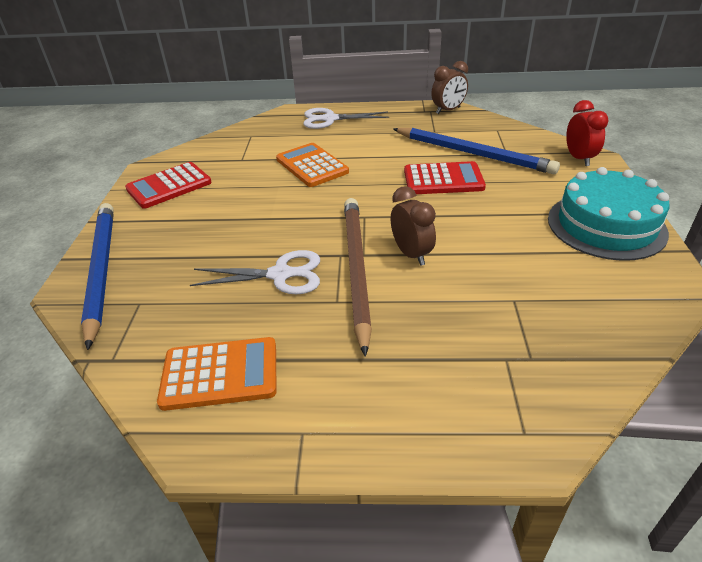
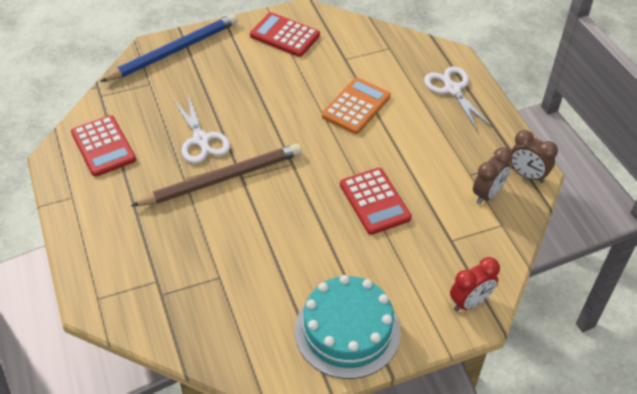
camera: 65 degrees right, 10 degrees up
(220, 374) = (103, 146): orange calculator -> red calculator
(411, 254) = (252, 205): brown clock -> brown clock (487, 194)
(473, 153) = (437, 214): blue pencil -> none

